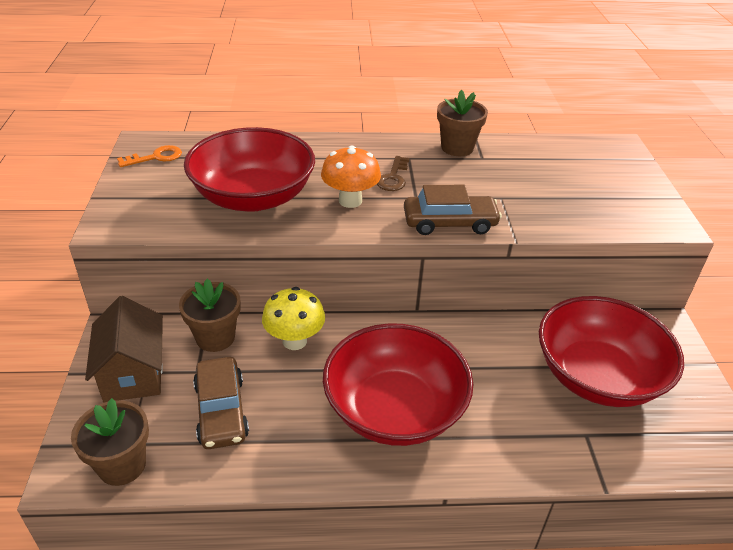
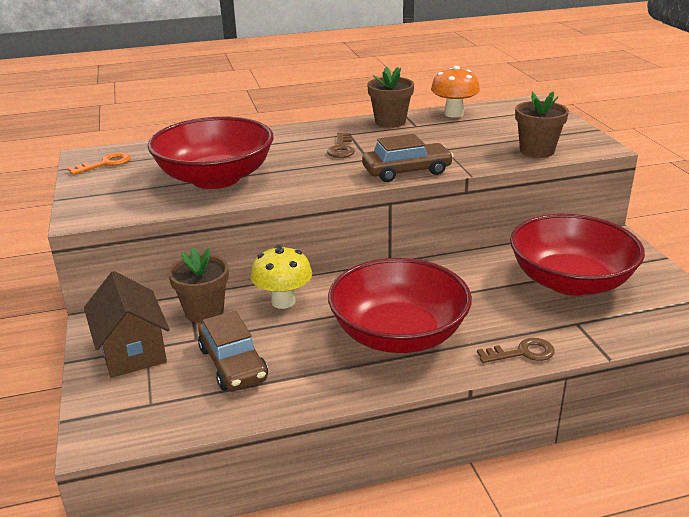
camera: 10 degrees left, 10 degrees down
(122, 465) = (150, 421): brown flower pot -> brown flower pot (537, 151)
(350, 201) = (309, 169): orange mushroom -> orange mushroom (453, 114)
(514, 462) = (522, 353): none -> brown key

